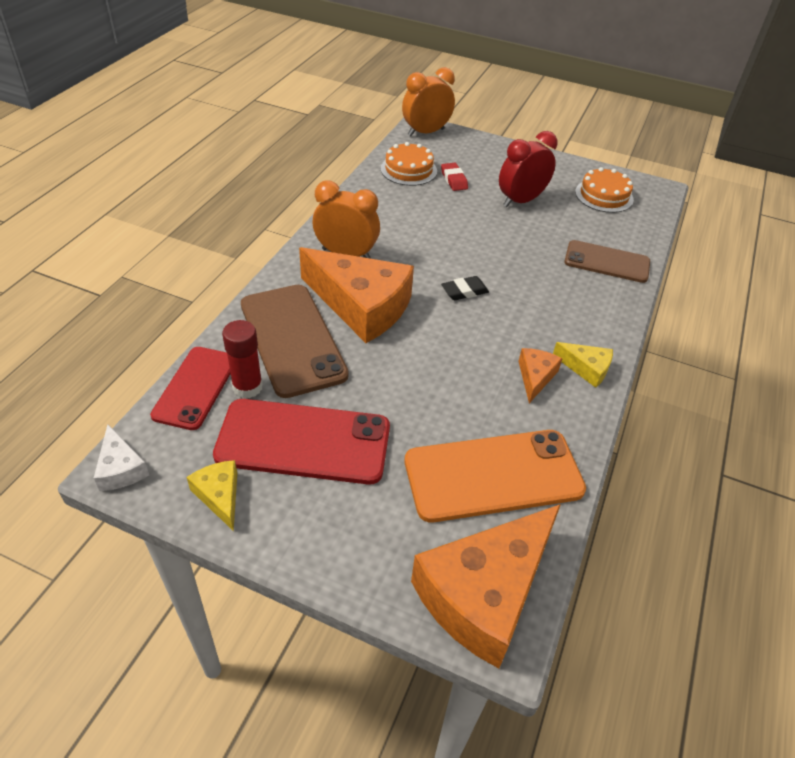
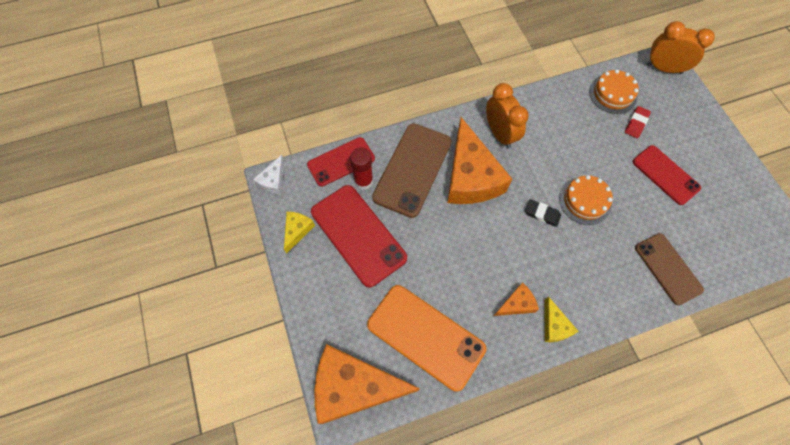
camera: 50 degrees right, 20 degrees up
(521, 201) = (665, 175): red clock -> red phone
(604, 196) = (739, 216): orange cake -> orange cake (585, 201)

